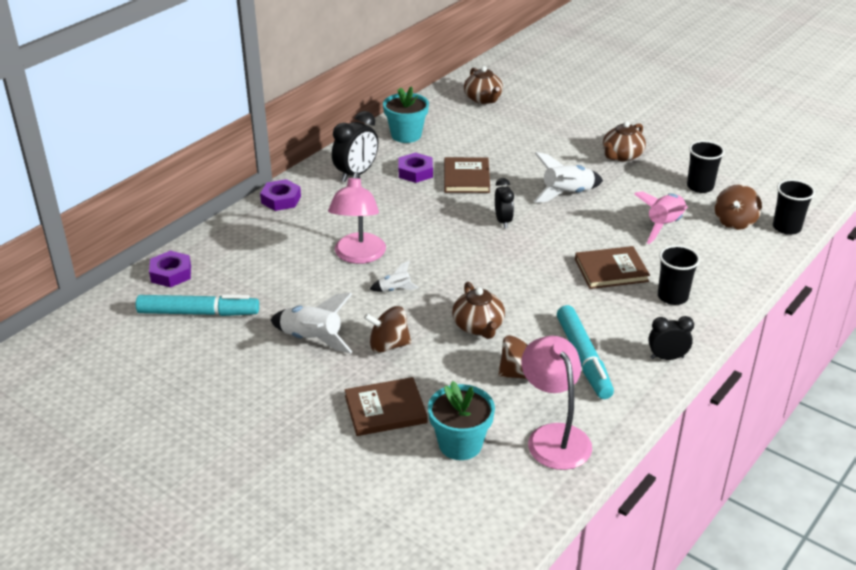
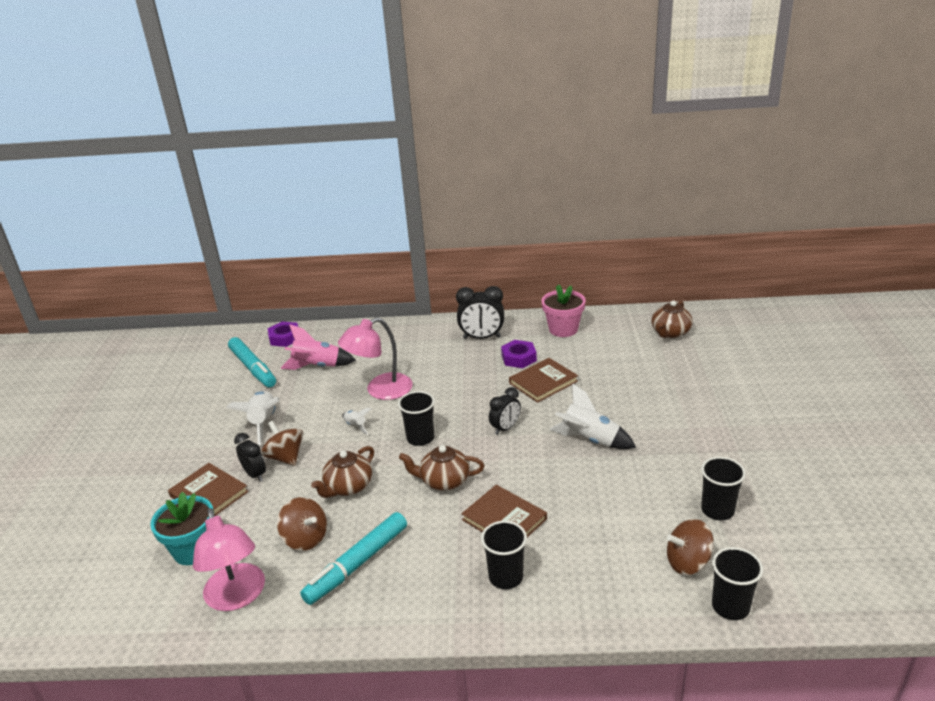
camera: 55 degrees right, 5 degrees down
(281, 199) = (412, 328): purple nut -> none
(406, 135) = (563, 329): turquoise flower pot -> pink flower pot
(460, 264) = (420, 438): none -> black cup
(554, 436) = (237, 597): pink lamp -> pink lamp turned 120 degrees clockwise
(622, 156) = (697, 439): brown teapot -> brown teapot (444, 481)
(664, 226) = (616, 518): pink rocket -> pink rocket (317, 366)
(667, 357) = (406, 617): black clock -> black clock (255, 474)

